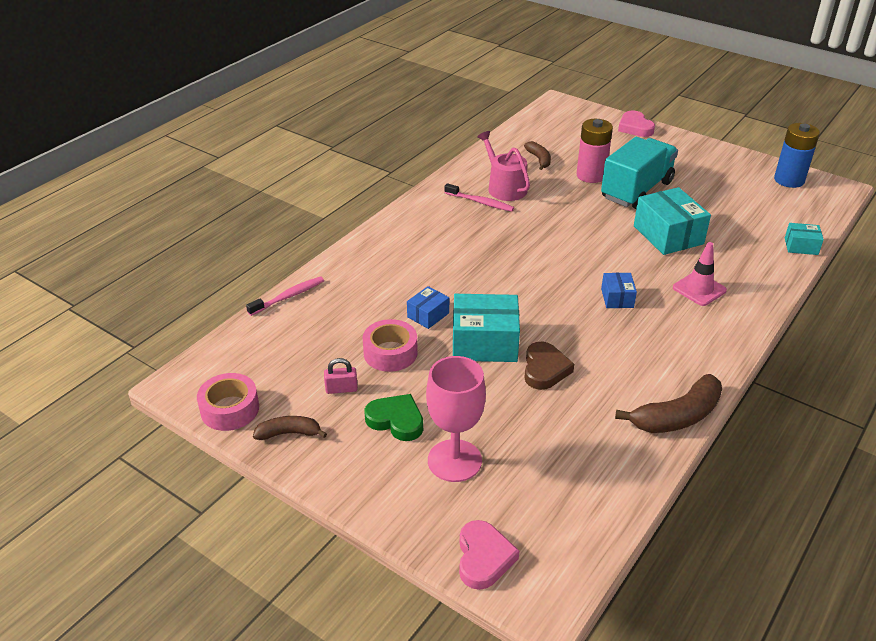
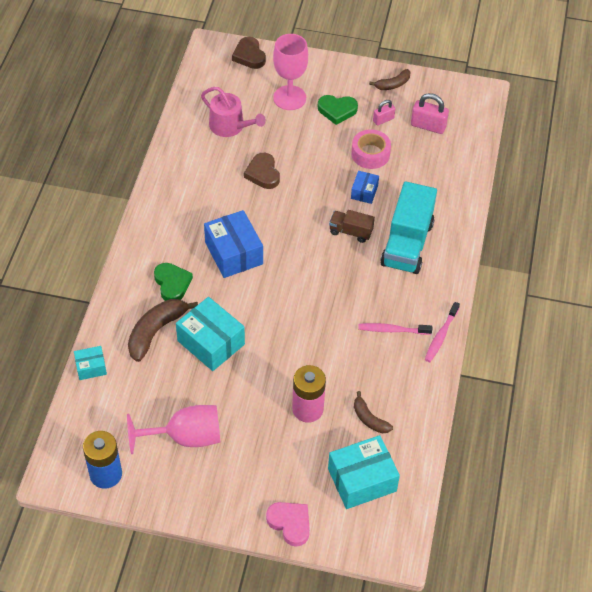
camera: 155 degrees right, 15 degrees up
(230, 409) = (438, 87): pink tape -> none
(288, 297) = (472, 176): pink toothbrush -> pink toothbrush (441, 336)
(289, 364) = (428, 126): none -> pink padlock
(470, 283) = (350, 232): none -> brown truck
(483, 558) = (249, 56): pink heart -> brown heart
(484, 342) = (312, 181): turquoise box -> turquoise box (362, 480)
(504, 187) = (382, 360): pink watering can -> pink watering can (230, 126)
(617, 298) = (234, 253): blue box -> blue box, size x1.90
(636, 190) = (256, 400): turquoise truck -> turquoise truck (407, 244)
(677, 416) = (167, 165): brown banana -> brown banana (156, 331)
(699, 289) = (172, 284): pink traffic cone -> green heart
(710, 184) = (186, 437): none -> pink goblet

